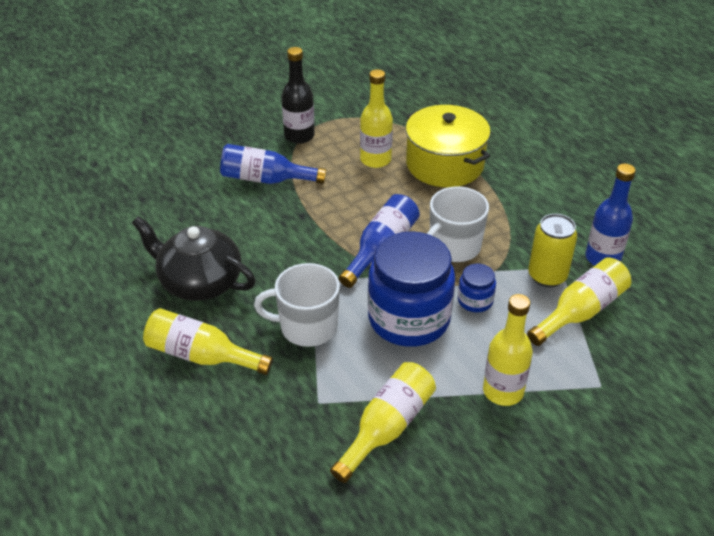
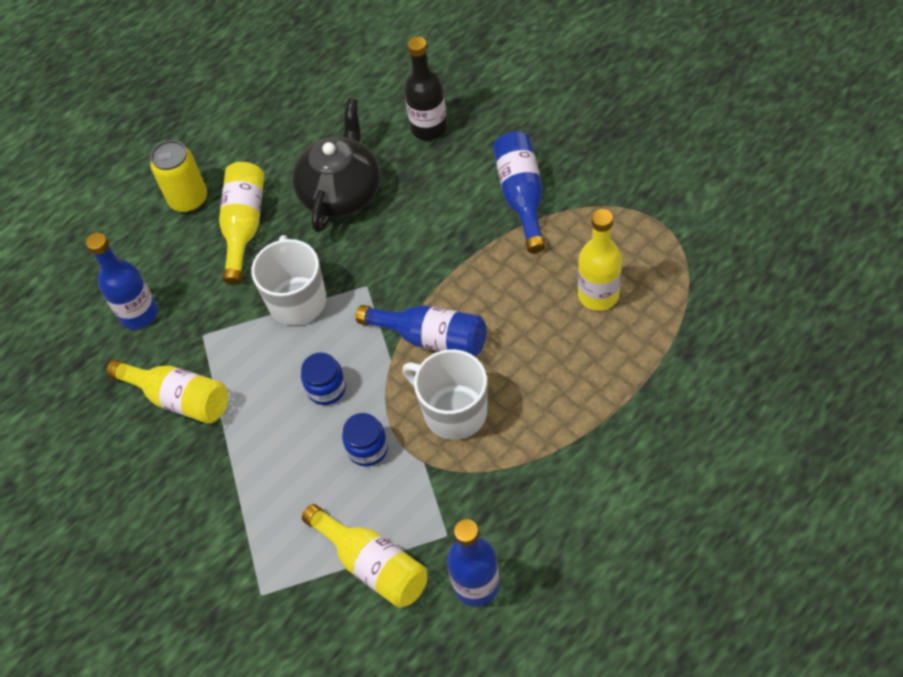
camera: 85 degrees right, 15 degrees up
(270, 455) = (139, 314): none -> blue bottle
(299, 136) = (619, 204): black bottle -> black bottle (429, 128)
(409, 319) = (326, 388): blue jar -> blue jar, size x0.44
(445, 164) = (615, 373): yellow pot -> none
(503, 391) = (239, 495): yellow bottle -> none
(547, 276) = (426, 521): yellow can -> yellow can (188, 199)

